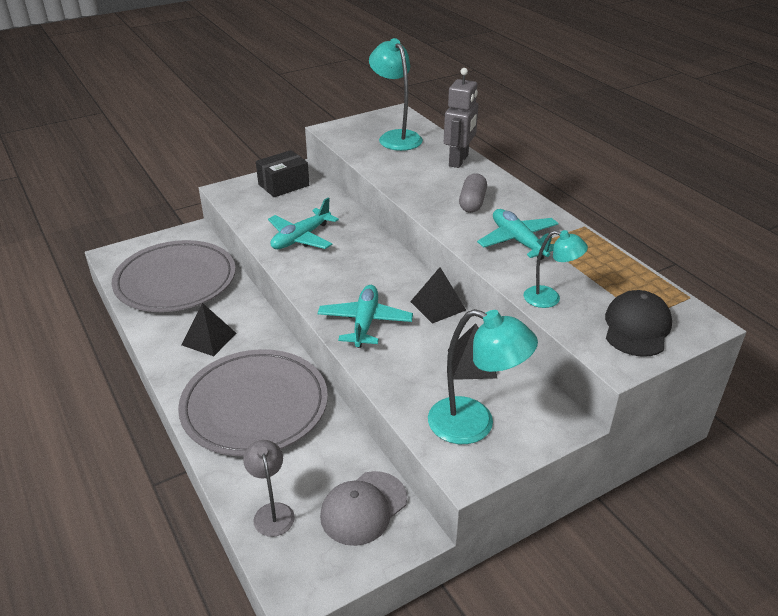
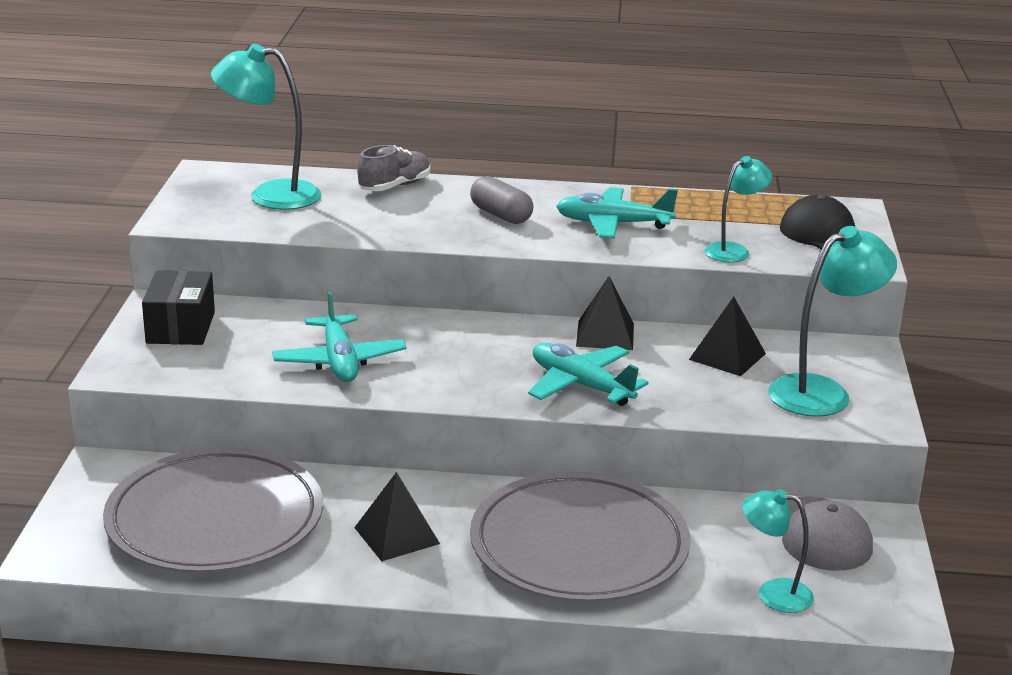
camera: 55 degrees left, 10 degrees down
(272, 512) = (773, 593): grey lamp -> turquoise lamp
(459, 161) = (395, 186): grey robot -> grey shoe

